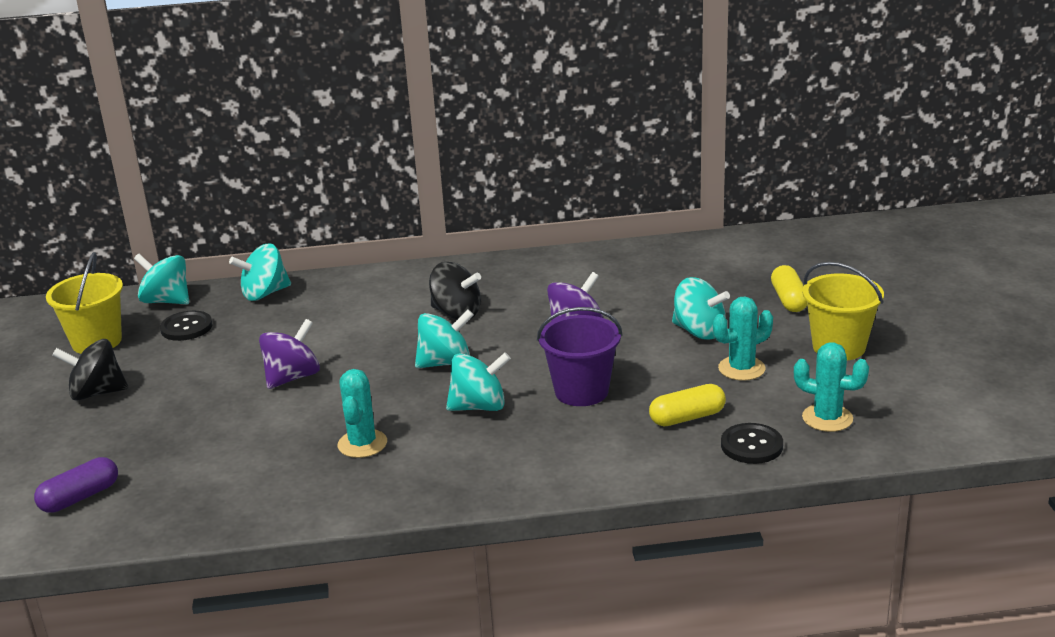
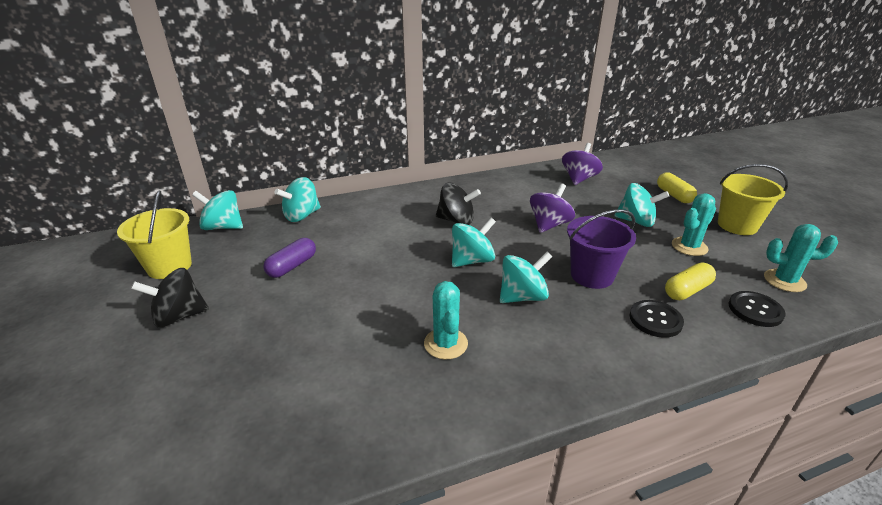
camera: 15 degrees left, 5 degrees up
(80, 497) = (184, 444): purple capsule -> purple capsule (292, 266)
(186, 327) = (246, 248): black button -> black button (655, 320)
(292, 377) = (354, 284): purple spinning top -> purple spinning top (579, 179)

